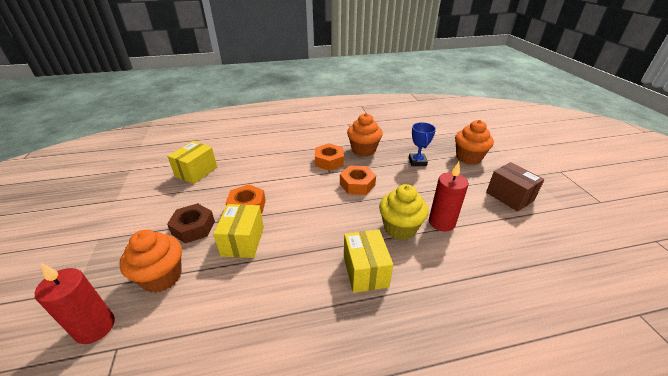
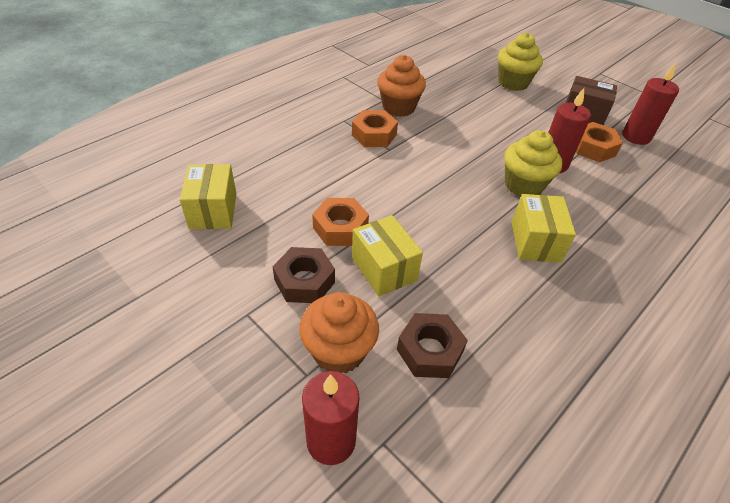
camera: 35 degrees left, 10 degrees up
(209, 307) = (430, 351): none -> brown nut
(357, 184) = (435, 153): orange nut -> orange nut (593, 148)
(365, 271) = (535, 241): yellow box -> yellow box turned 45 degrees clockwise
(417, 162) = (469, 104): blue trophy -> none
(468, 158) = (513, 83): orange cupcake -> yellow cupcake
(547, 229) = (636, 137): none -> red candle

